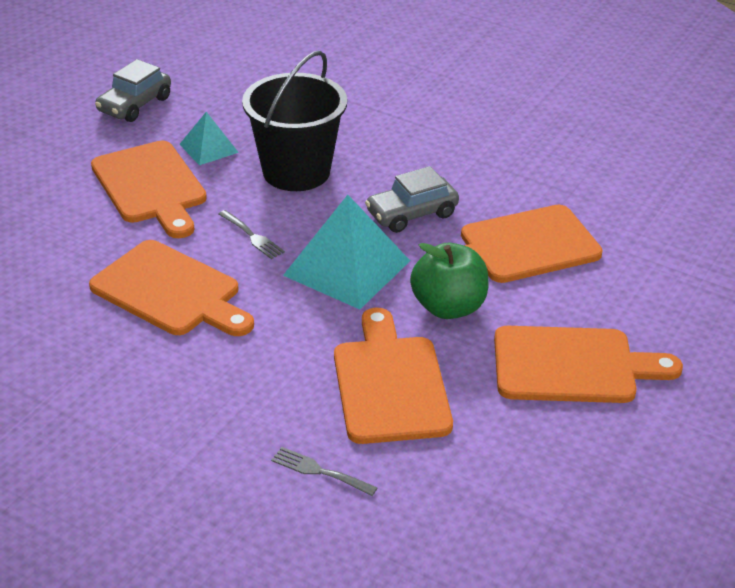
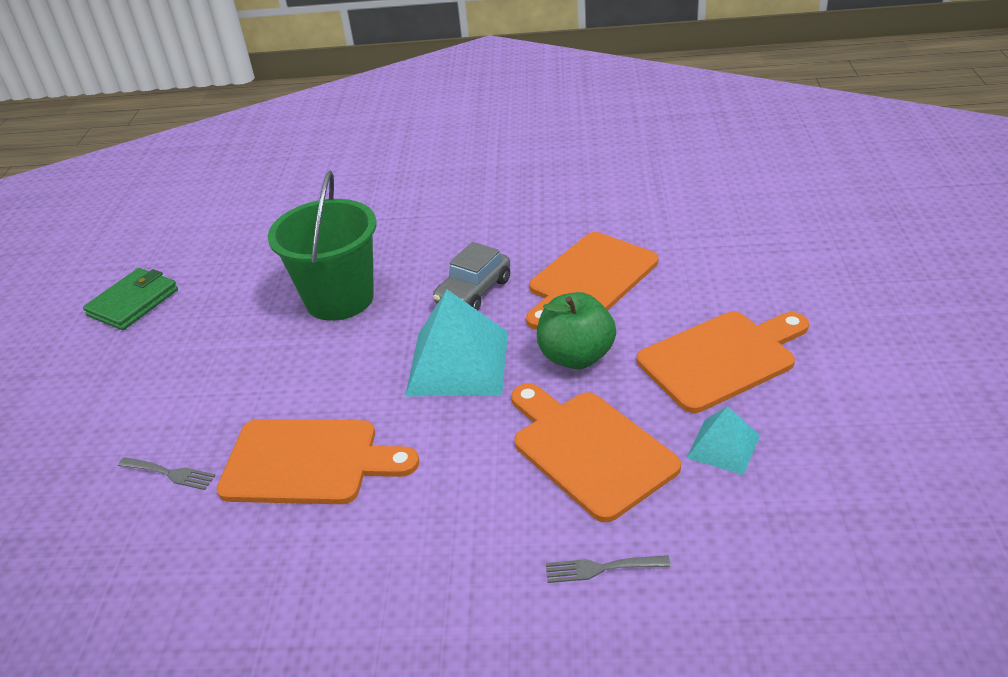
camera: 25 degrees left, 0 degrees up
(134, 105) = (133, 303): grey car -> green wallet
(151, 186) = (208, 370): orange cutting board -> none
(208, 148) = (239, 312): turquoise pyramid -> turquoise pyramid (723, 446)
(252, 236) = (346, 373): grey fork -> grey fork (170, 473)
(296, 172) = (340, 299): black bucket -> green bucket

